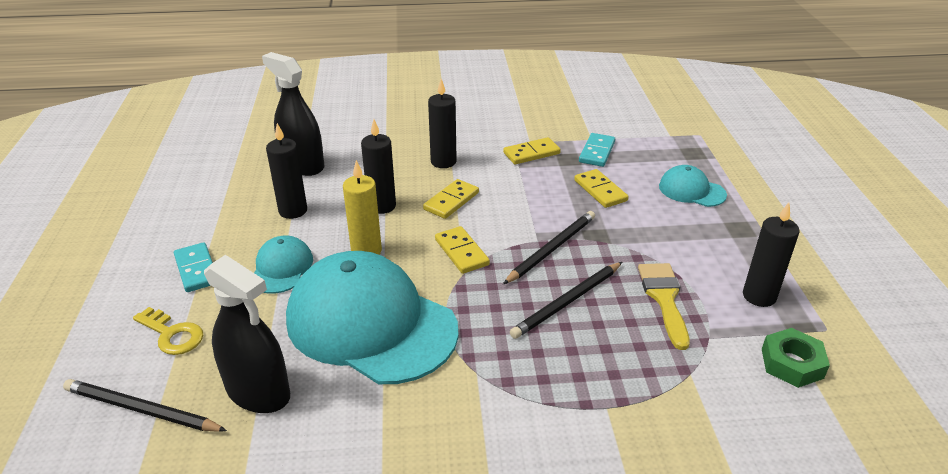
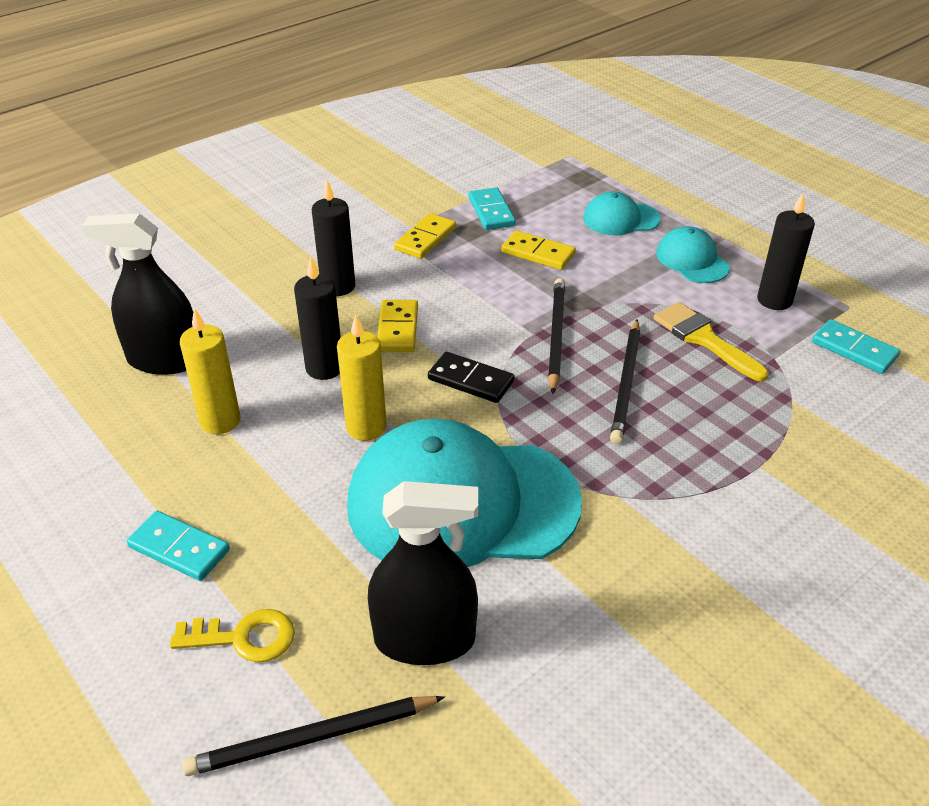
camera: 35 degrees left, 5 degrees up
(281, 268) = (287, 494): turquoise cap -> turquoise cap (692, 260)
(293, 211) = (220, 421): black candle -> yellow candle
(461, 252) = (471, 380): yellow domino -> black domino
(792, 363) = (854, 349): green nut -> turquoise domino

